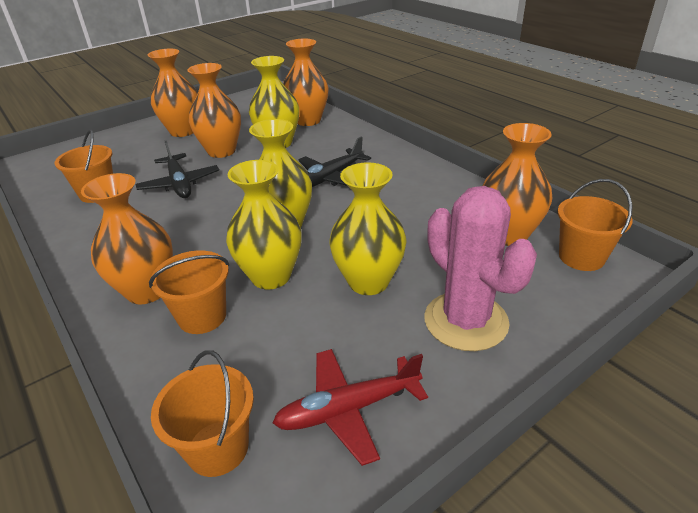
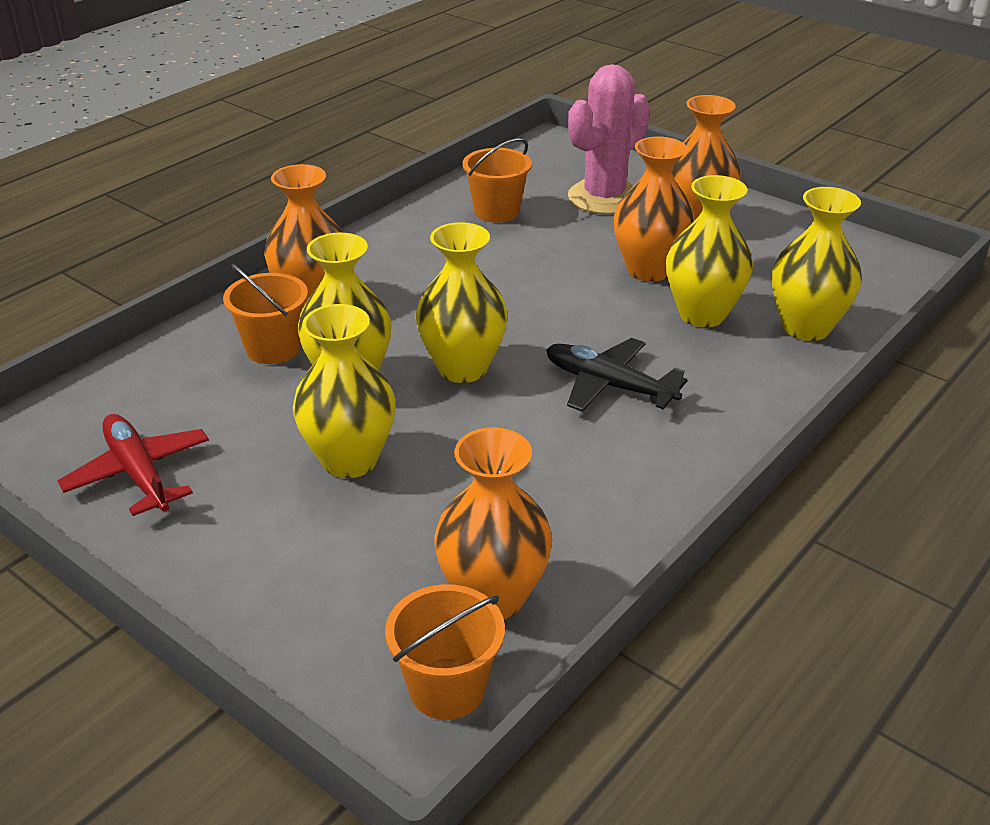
camera: 75 degrees right, 0 degrees up
(179, 184) = (541, 261): black plane -> none
(218, 448) = (99, 401): orange bucket -> none
(308, 120) = (806, 327): orange vase -> yellow vase
(466, 321) = (279, 555): pink cactus -> pink cactus (604, 197)

